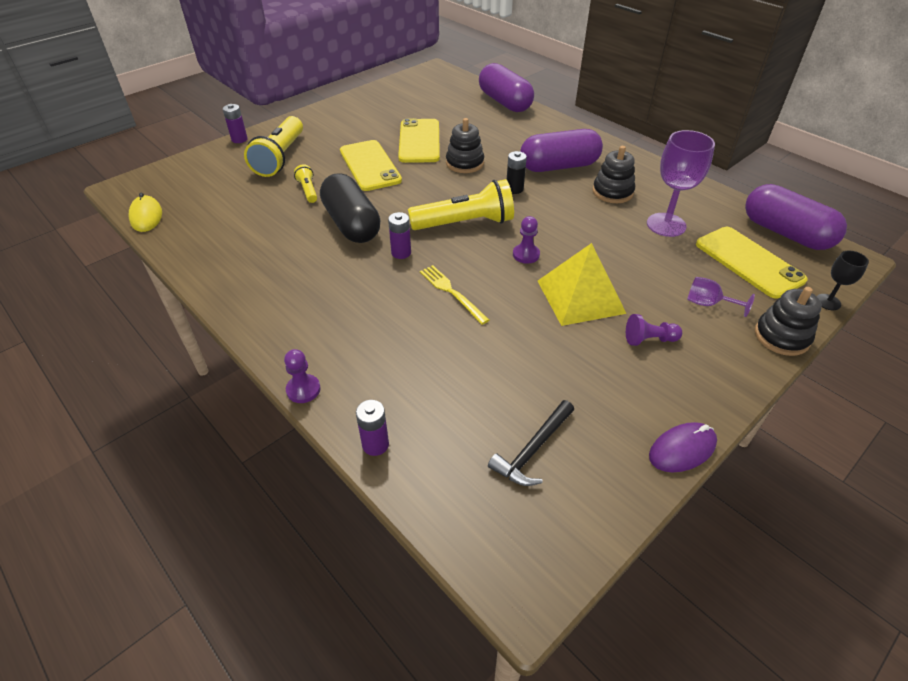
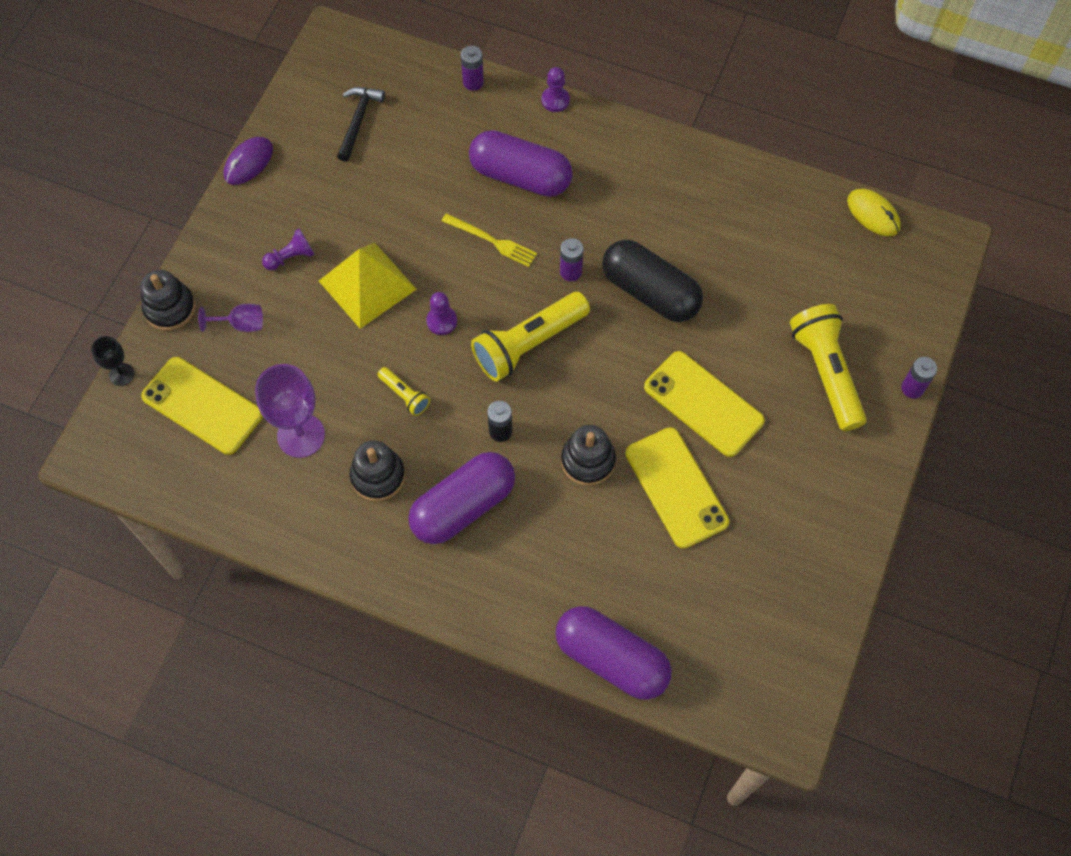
camera: 155 degrees right, 20 degrees up
(308, 190) = (740, 326): yellow flashlight -> yellow flashlight (405, 395)
(785, 233) = (160, 477): purple capsule -> purple capsule (520, 176)

